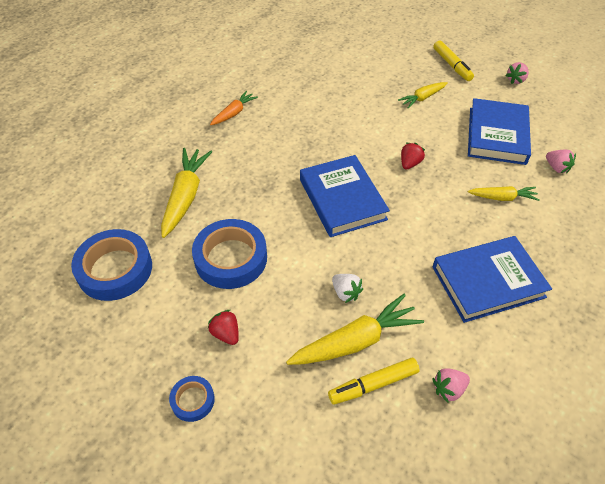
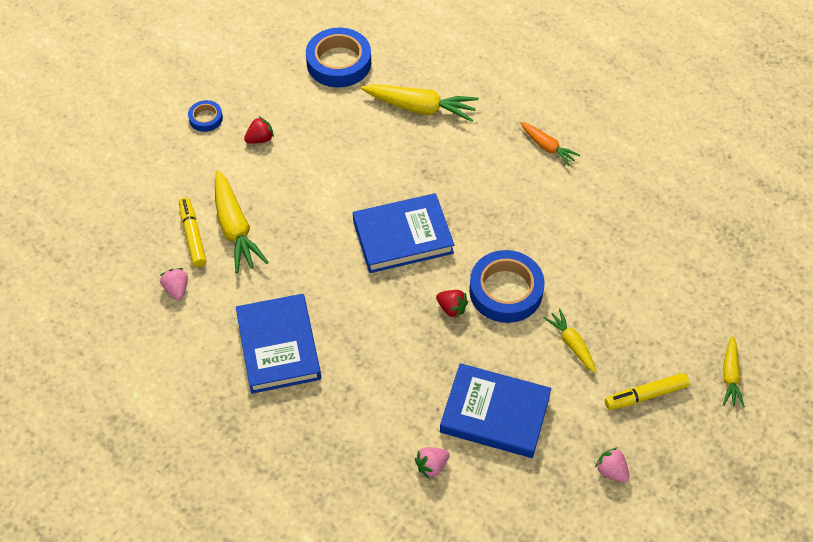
camera: 95 degrees right, 5 degrees up
(231, 258) = (339, 143): blue tape -> blue tape (505, 291)
(345, 293) = (286, 227): white strawberry -> none
(502, 198) = (388, 391): yellow carrot -> yellow carrot (730, 376)

